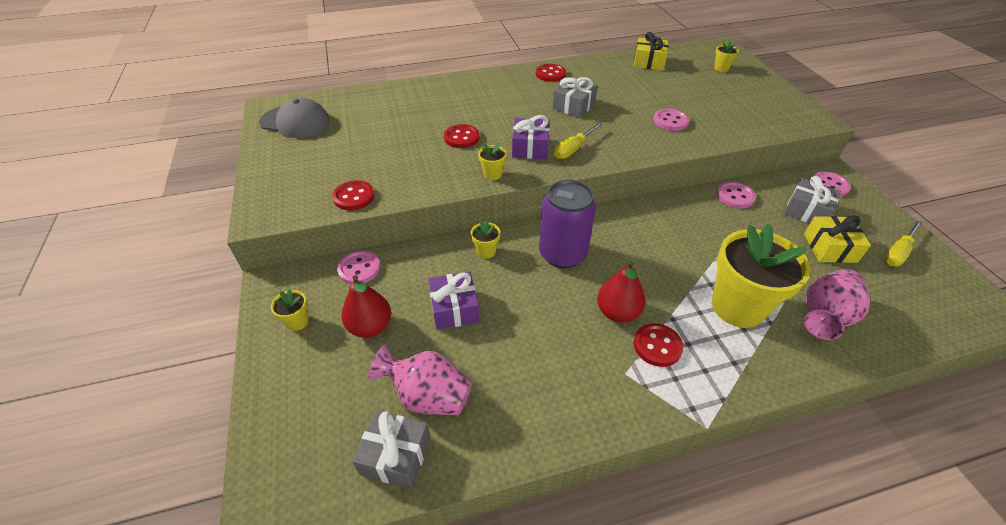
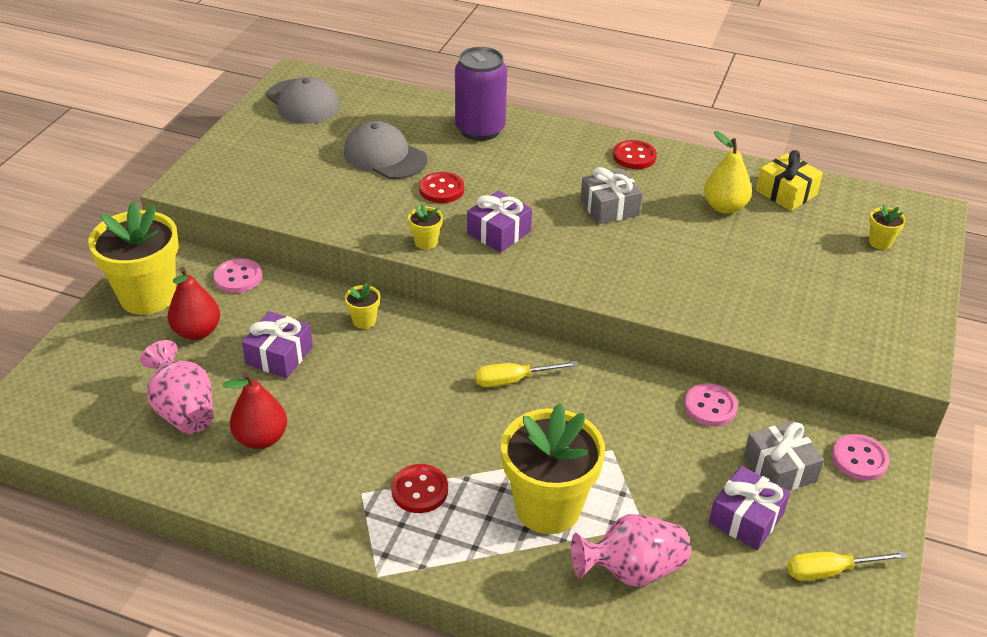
camera: 35 degrees right, 5 degrees down
(297, 322) = (148, 296): yellow flower pot -> yellow flower pot, size x2.41
(354, 197) = (276, 203): red button -> none
(396, 456) = (118, 437): grey gift -> none
(398, 133) = (385, 156): none -> grey cap
(562, 254) = (434, 362): purple can -> purple can (480, 129)
(573, 149) = (543, 255): yellow screwdriver -> yellow screwdriver (513, 380)
(617, 312) = (420, 442): red pear -> red pear (261, 438)
(630, 81) = (724, 207): none -> yellow pear
(670, 121) = (704, 277): pink button -> none
(830, 248) = (746, 518): yellow gift -> purple gift

